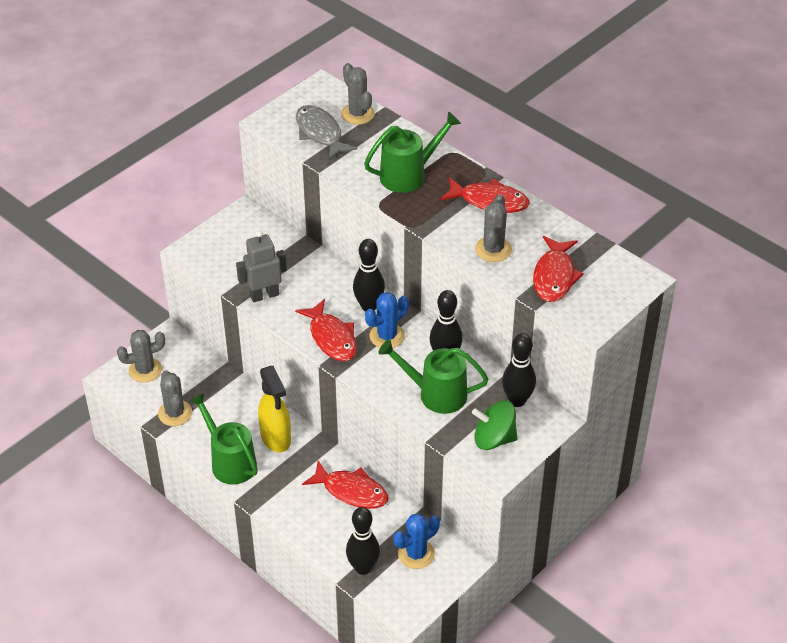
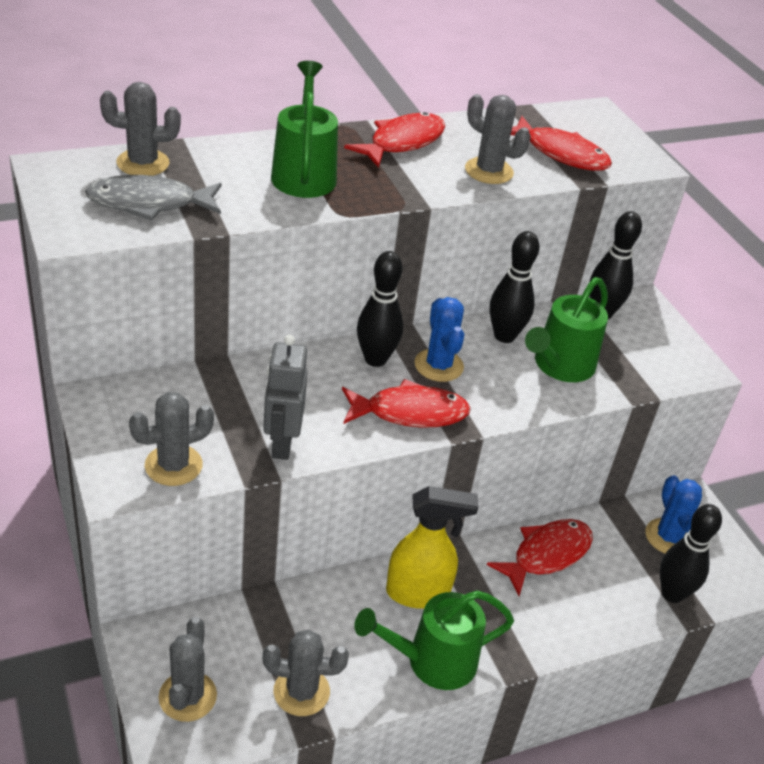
camera: 70 degrees left, 5 degrees down
(217, 262) = (173, 465): none -> grey cactus
(494, 439) = (652, 352): green spinning top -> none

